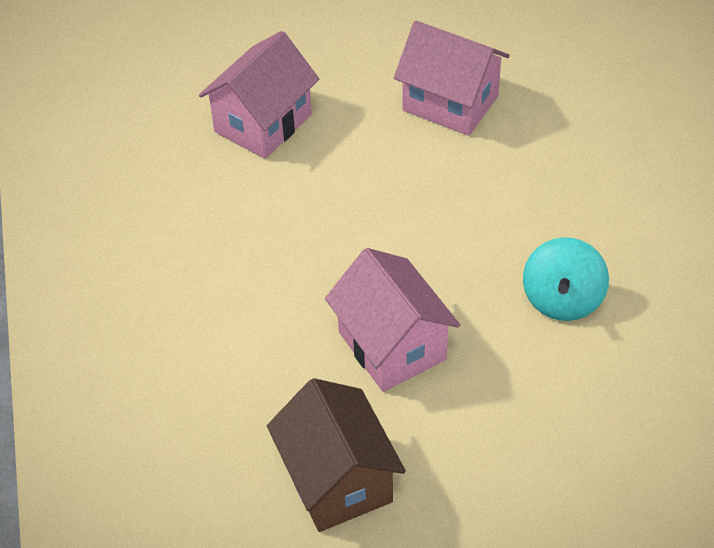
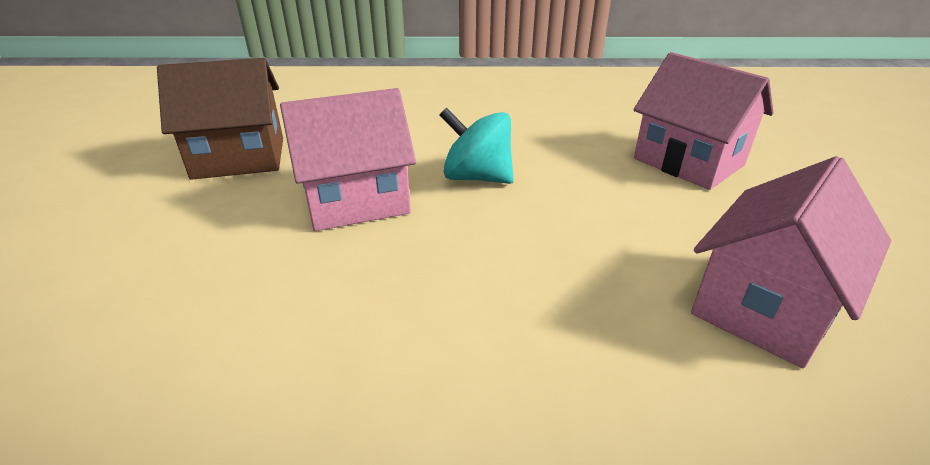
camera: 100 degrees right, 15 degrees down
(562, 299) = (337, 351): turquoise spinning top -> turquoise spinning top (477, 177)

